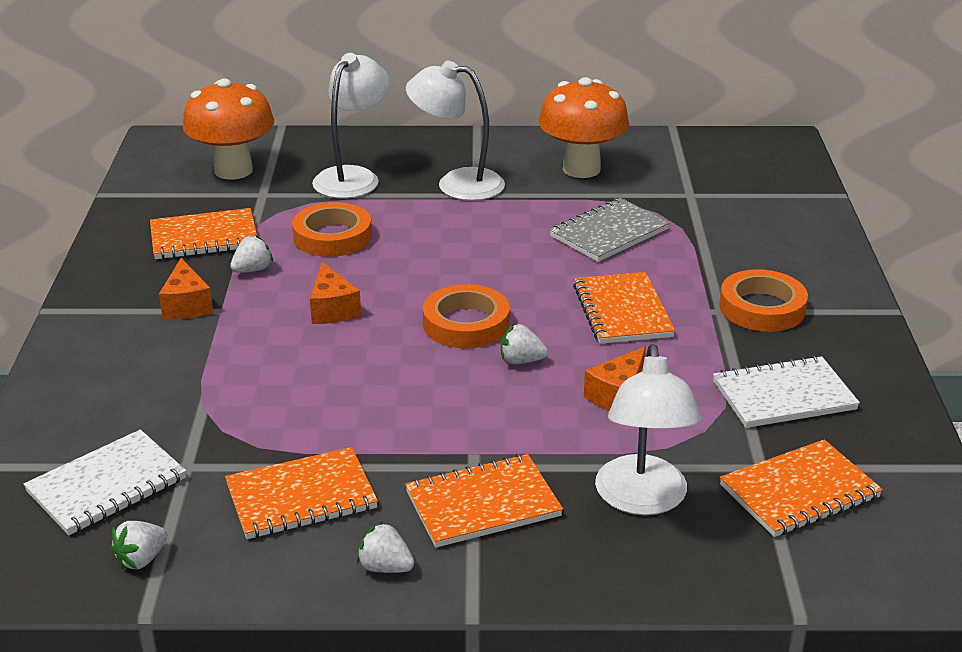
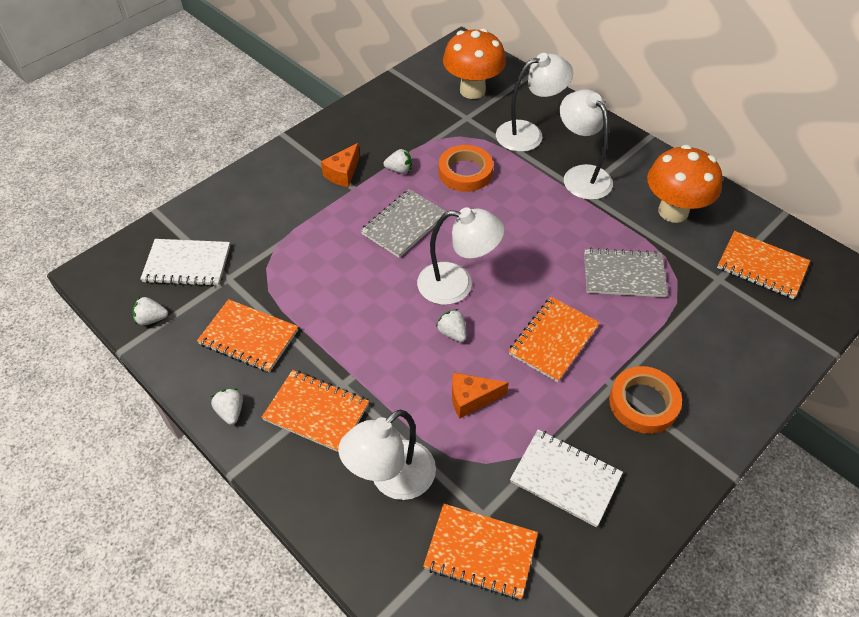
camera: 45 degrees right, 20 degrees up
(204, 237) = (403, 131): orange notebook -> orange notebook (761, 266)
(332, 309) = (404, 225): orange cheese -> grey notebook
(466, 324) = (457, 284): orange tape -> white lamp

